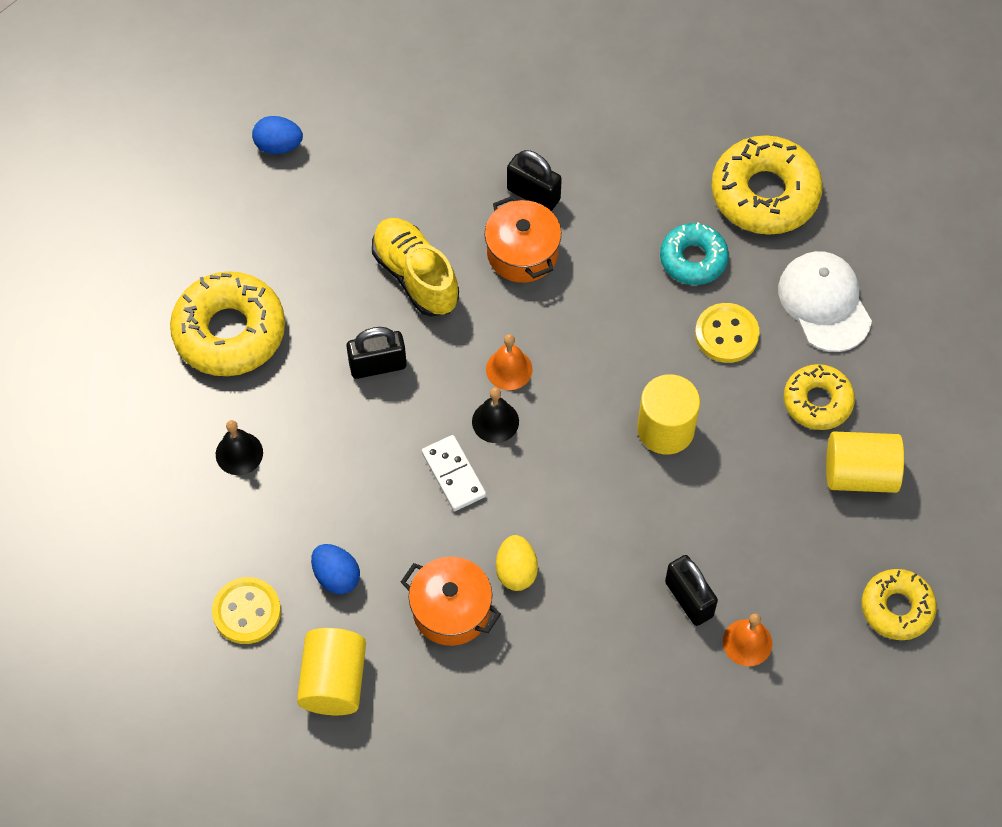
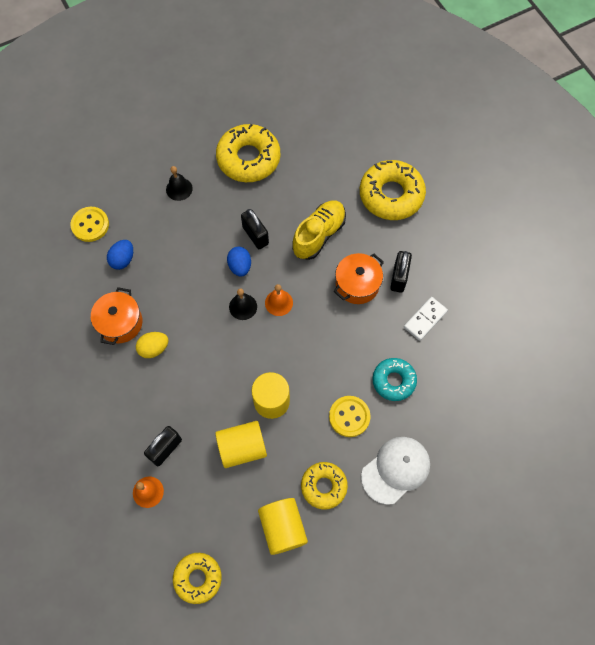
camera: 70 degrees right, 5 degrees up
(278, 146) = (372, 140): blue egg -> blue egg (240, 266)
(333, 681) = (63, 279): yellow cylinder -> yellow cylinder (242, 447)
(454, 474) = (202, 296): white domino -> white domino (425, 319)
(765, 194) = (459, 409): yellow donut -> yellow donut (391, 195)

